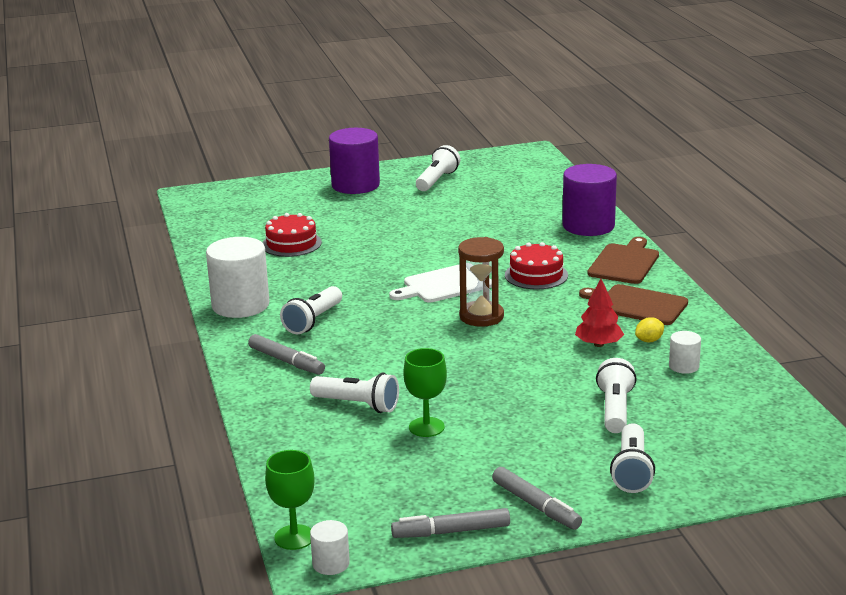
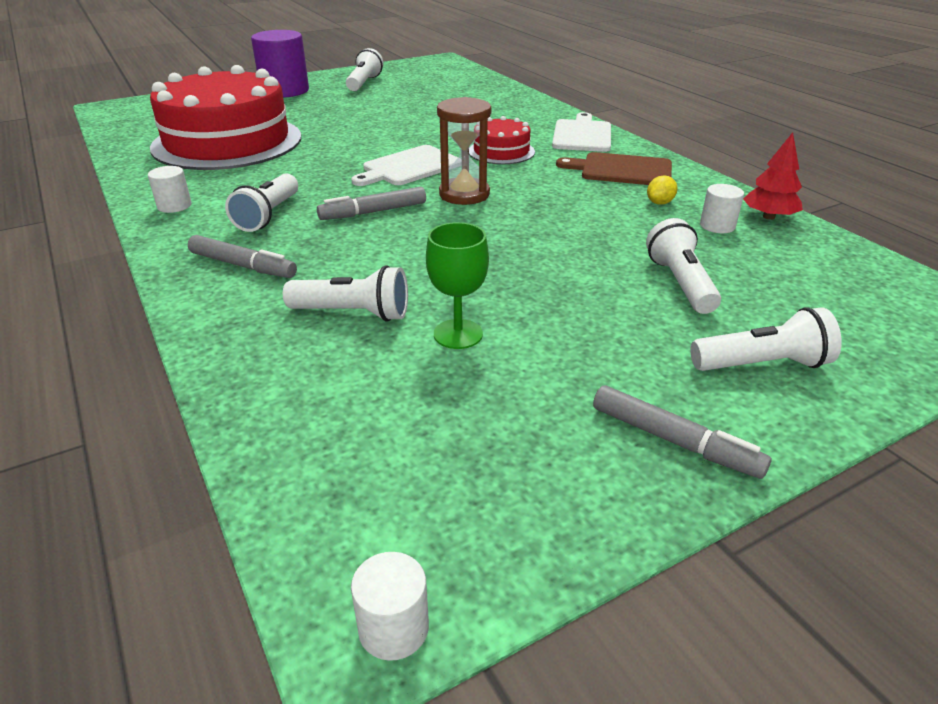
camera: 15 degrees left, 10 degrees up
(240, 305) = (174, 206): white cylinder -> white cylinder, size x0.47
(291, 244) = (227, 142): red cake -> red cake, size x2.24
(294, 537) = (310, 572): green goblet -> none
(451, 532) = (574, 513): grey marker -> grey marker (373, 212)
(588, 226) = (527, 108): purple cylinder -> none
(598, 344) = (609, 211): red tree -> red tree (768, 217)
(624, 263) = (582, 135): brown cutting board -> white cutting board
(631, 471) = (762, 364): white flashlight -> white flashlight turned 90 degrees counterclockwise

